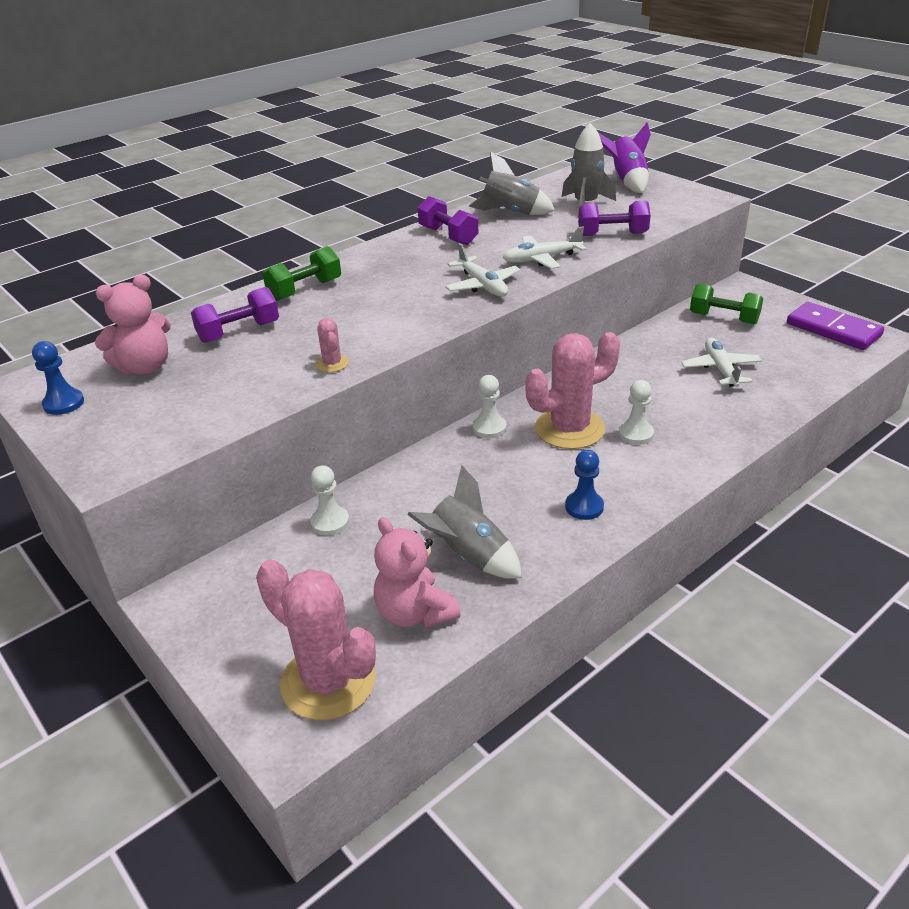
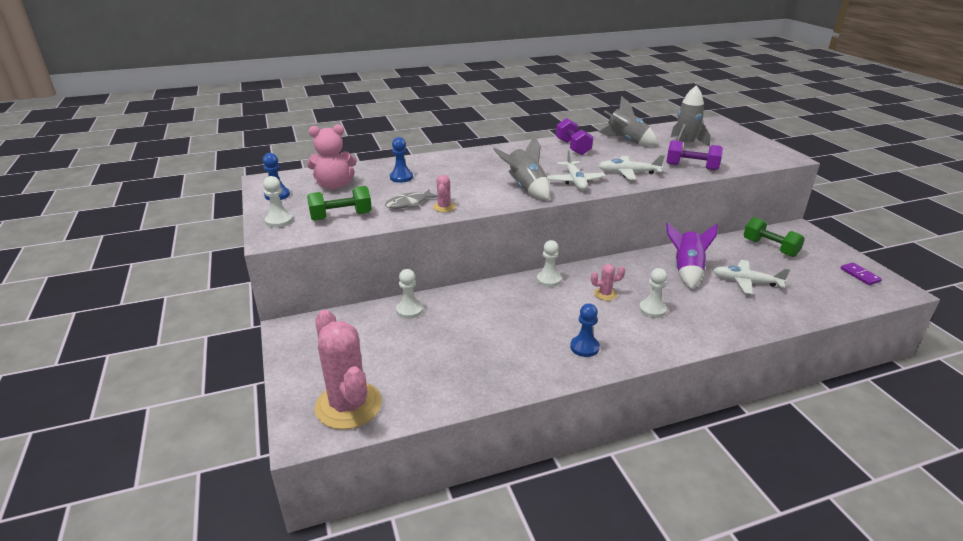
camera: 20 degrees right, 5 degrees down
(98, 444) = (279, 221): none -> white pawn
(239, 332) = (401, 177): purple dumbbell -> blue pawn
(278, 370) = (409, 203): none -> grey fish
(305, 290) = (458, 162): green dumbbell -> green dumbbell (341, 216)
(415, 613) = (427, 381): pink teddy bear -> none
(468, 556) = (484, 356): grey rocket -> grey rocket (525, 188)
(569, 429) = (605, 294): pink cactus -> pink cactus, size x0.44
(627, 182) = (726, 136): purple rocket -> purple rocket (686, 271)
(720, 369) = (746, 282): white plane -> white plane turned 90 degrees counterclockwise
(833, 329) = (860, 275): purple domino -> purple domino, size x0.50

